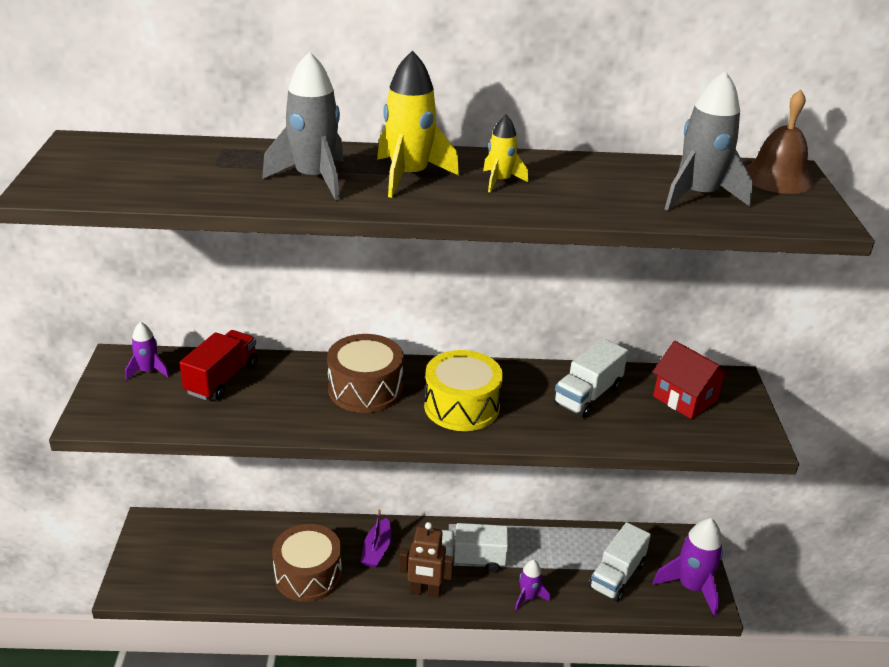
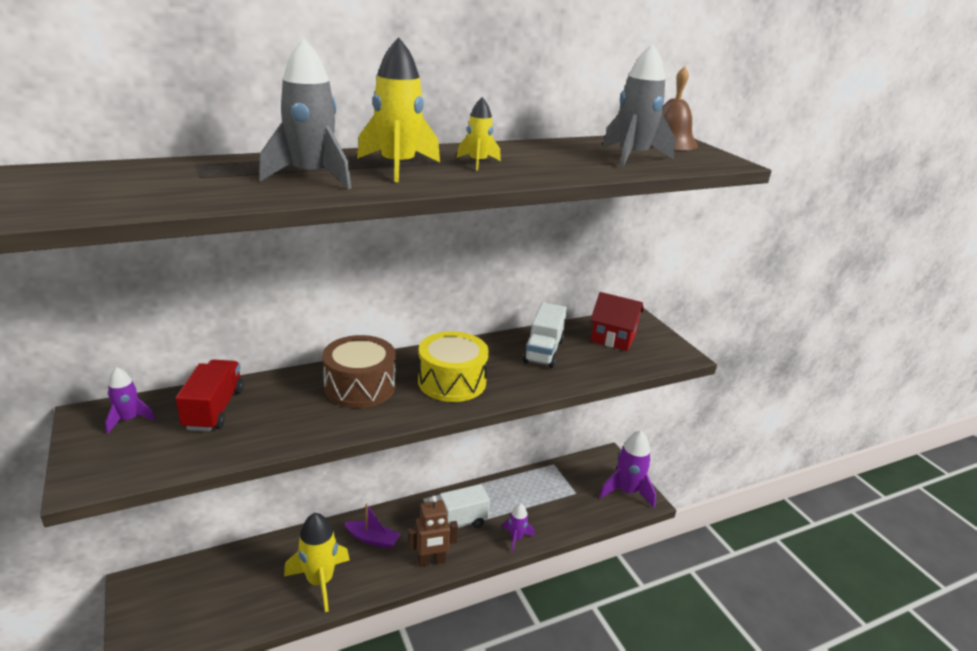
camera: 25 degrees left, 5 degrees down
(308, 575) = (320, 581): brown drum -> yellow rocket
(377, 550) = (372, 539): purple boat -> purple boat turned 60 degrees counterclockwise
(617, 575) = (572, 499): white truck -> none

